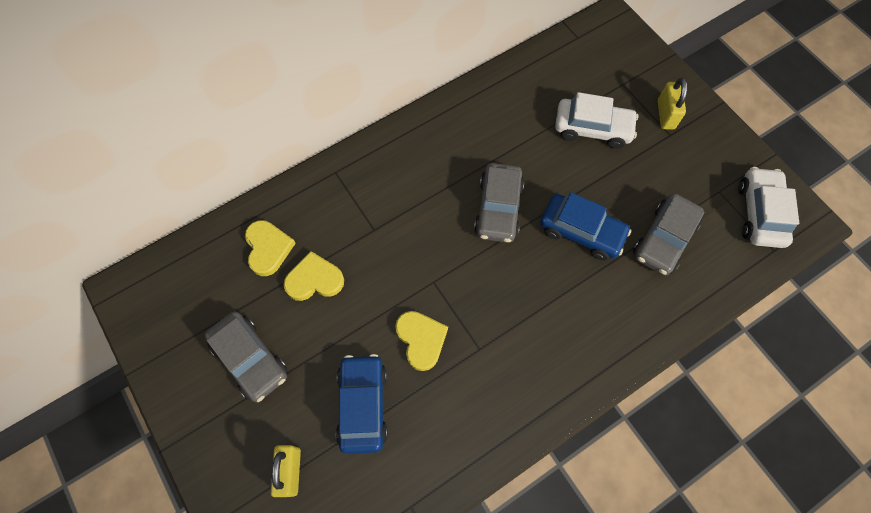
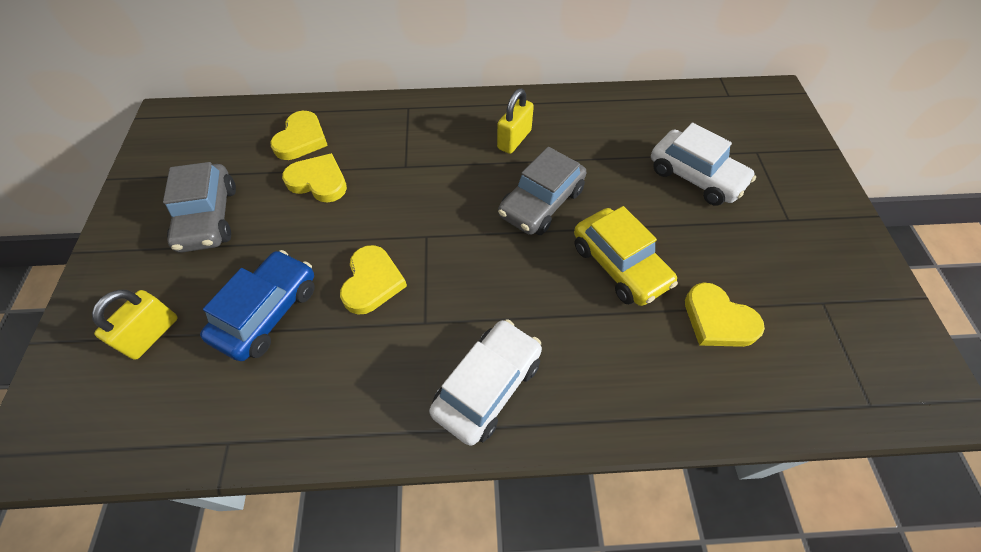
camera: 30 degrees right, 10 degrees down
(581, 231) = (619, 265): blue car -> yellow car
(663, 239) = (718, 320): grey car -> yellow heart
(665, 114) = (793, 198): yellow padlock -> yellow padlock (514, 139)
(760, 213) = (871, 353): white car -> white car (487, 386)

